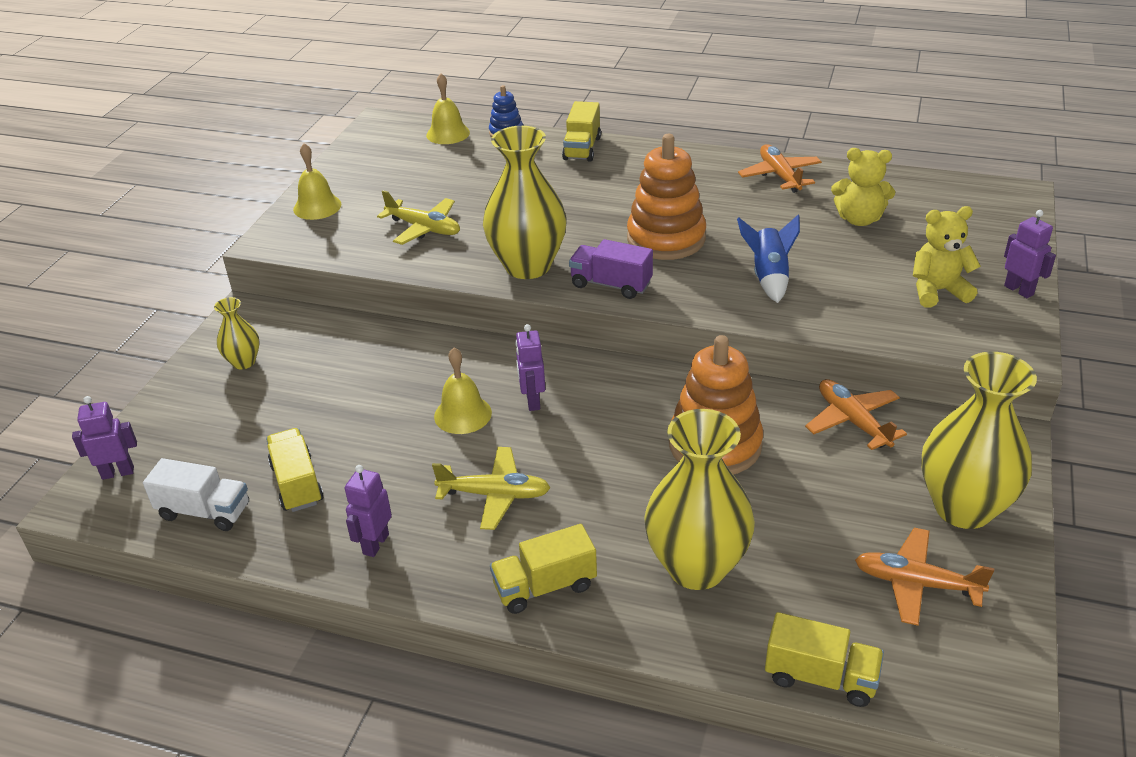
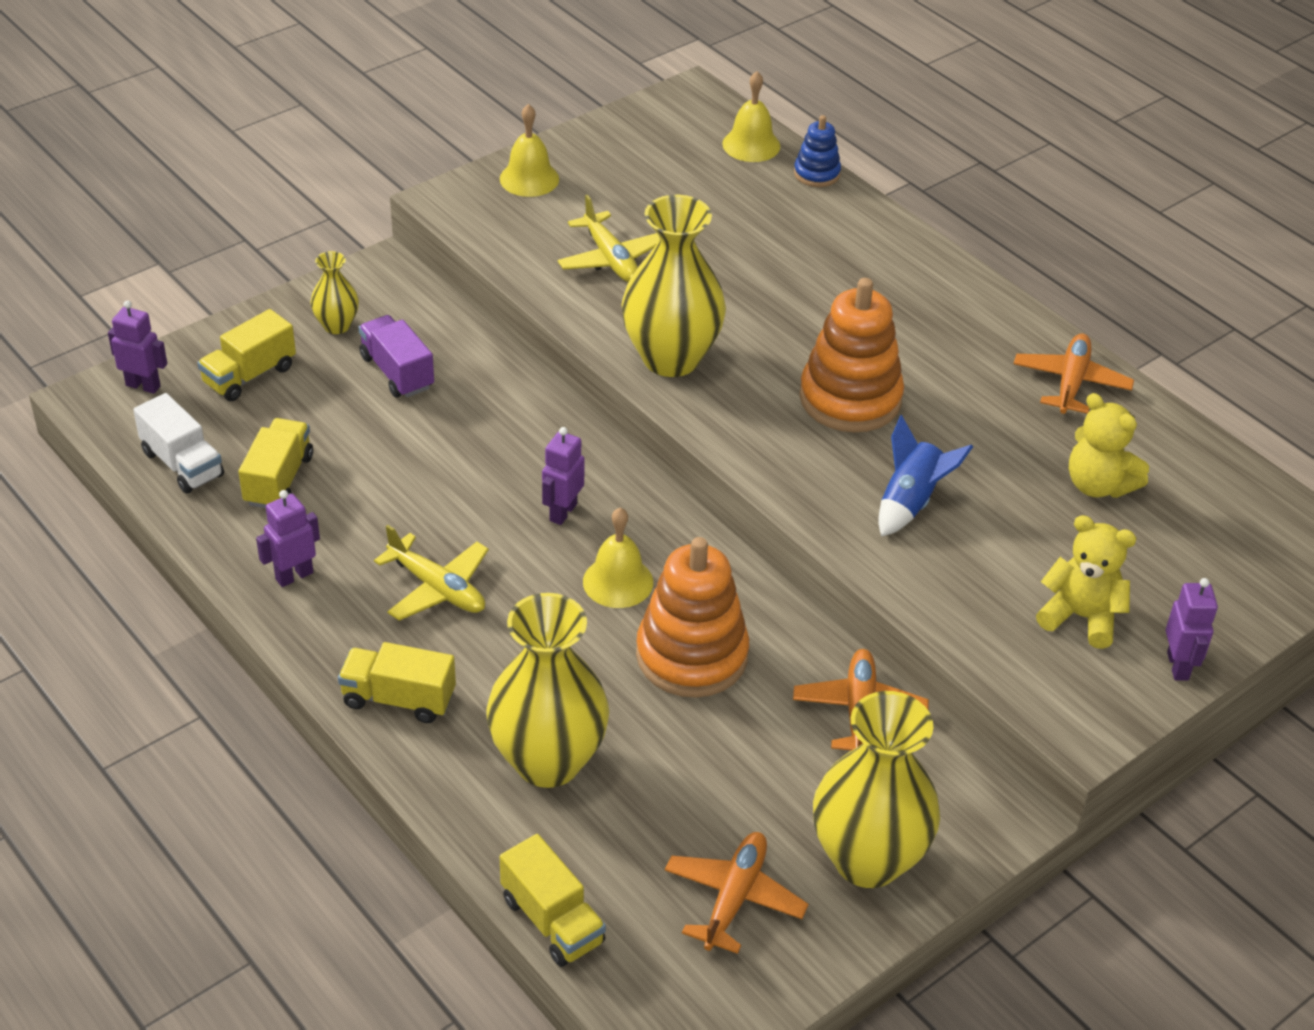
camera: 30 degrees right, 5 degrees up
(462, 414) = (484, 490): yellow bell -> yellow bell (618, 582)
(582, 148) = (880, 236): yellow truck -> yellow truck (249, 375)
(611, 284) = (733, 424): purple truck -> purple truck (397, 372)
(916, 583) = (734, 898): orange plane -> orange plane turned 60 degrees clockwise

